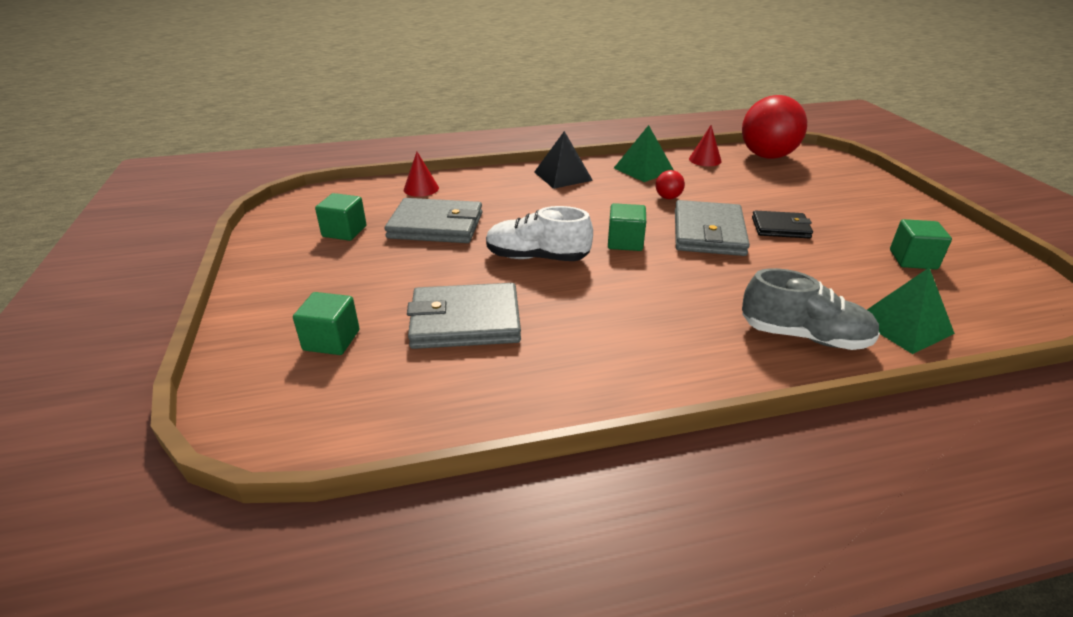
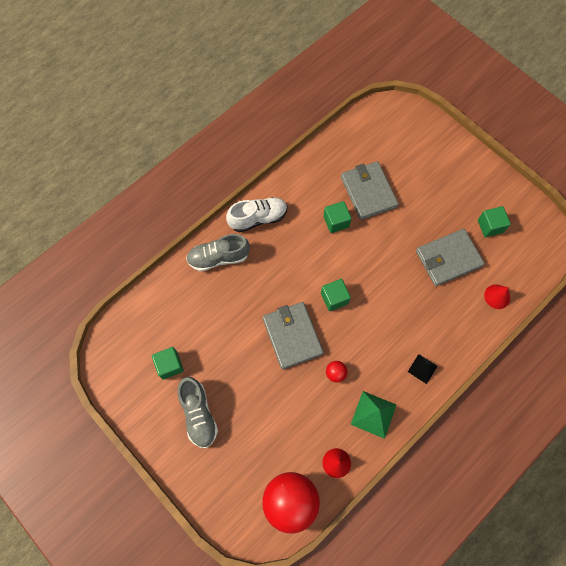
camera: 150 degrees right, 35 degrees up
(331, 340) = (411, 153): green cube -> green cube (336, 221)
(465, 321) = (368, 192): grey wallet -> grey wallet turned 75 degrees counterclockwise
(537, 257) = (371, 257): white shoe -> white shoe (258, 218)
(563, 176) = (422, 368): black pyramid -> black pyramid, size x0.62
(780, 228) = (251, 367): black wallet -> none
(868, 217) = (198, 414): none -> grey shoe
(903, 325) = (174, 290): green pyramid -> none

